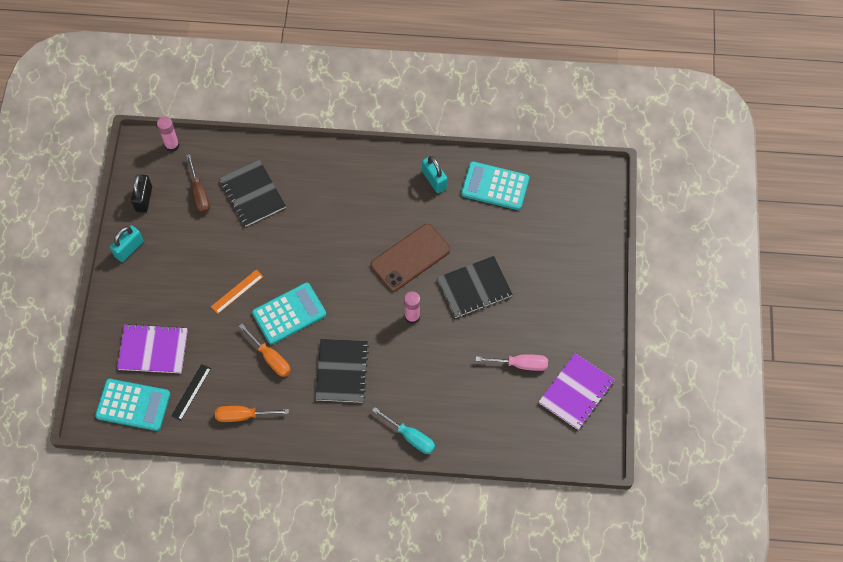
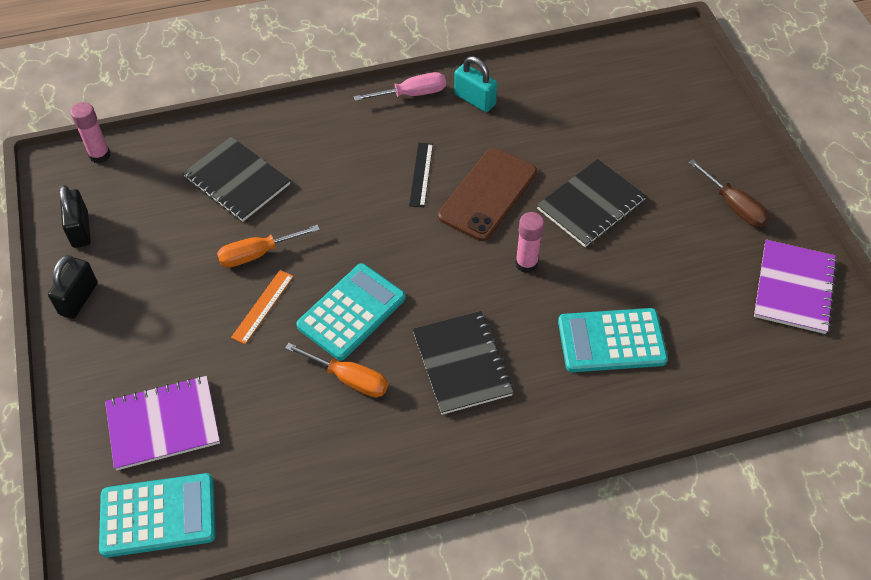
camera: 20 degrees left, 10 degrees down
(129, 249) = (79, 299): turquoise padlock -> black padlock
(191, 392) = (245, 466): black ruler -> black ruler (421, 174)
(199, 193) = (160, 200): brown screwdriver -> brown screwdriver (733, 206)
(243, 415) = (341, 473): orange screwdriver -> orange screwdriver (258, 254)
(410, 437) = (603, 419): turquoise screwdriver -> none
(495, 186) = (555, 86): turquoise calculator -> turquoise calculator (611, 341)
(520, 364) = (701, 277): pink screwdriver -> pink screwdriver (411, 94)

